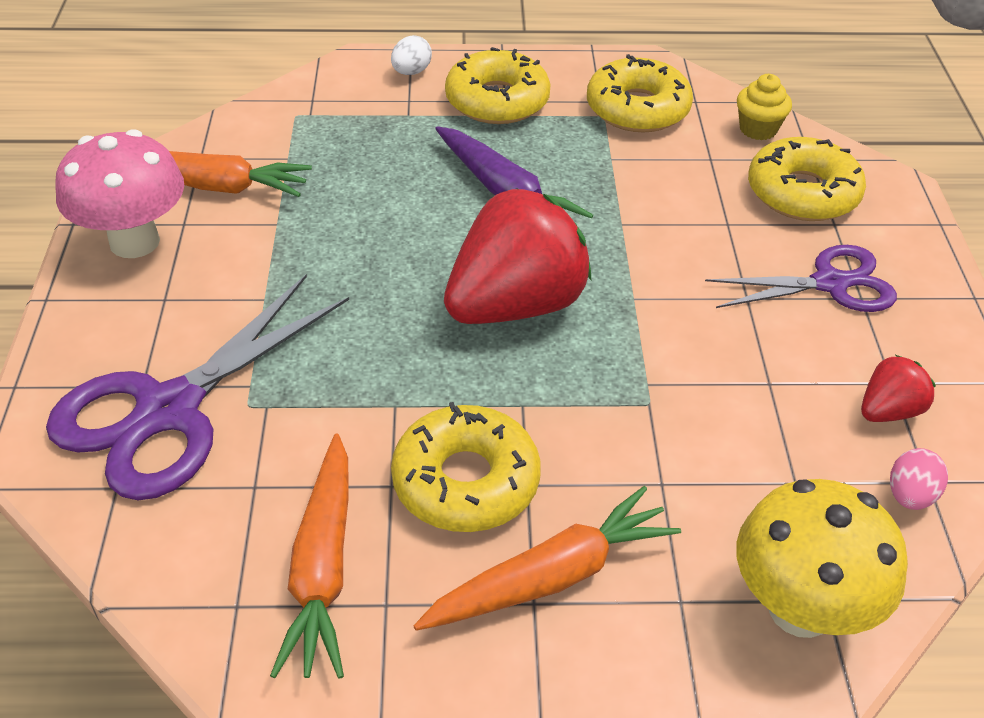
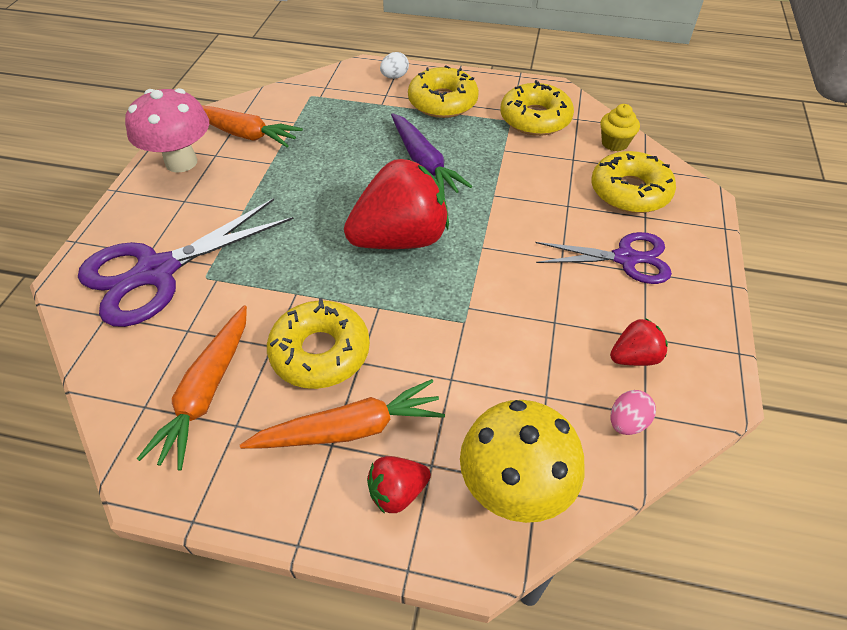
camera: 15 degrees right, 5 degrees up
(650, 646) = (397, 492): none -> red strawberry

